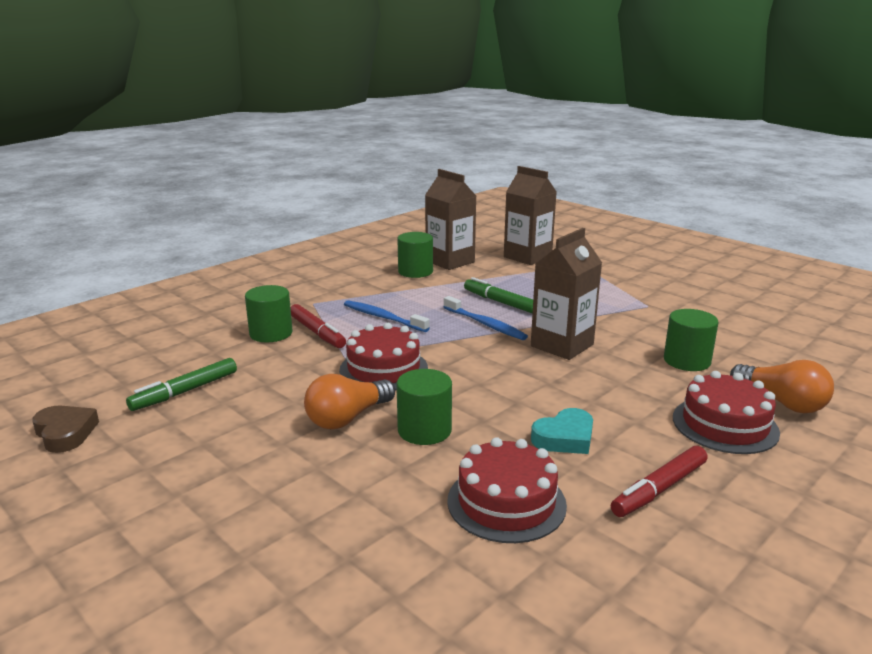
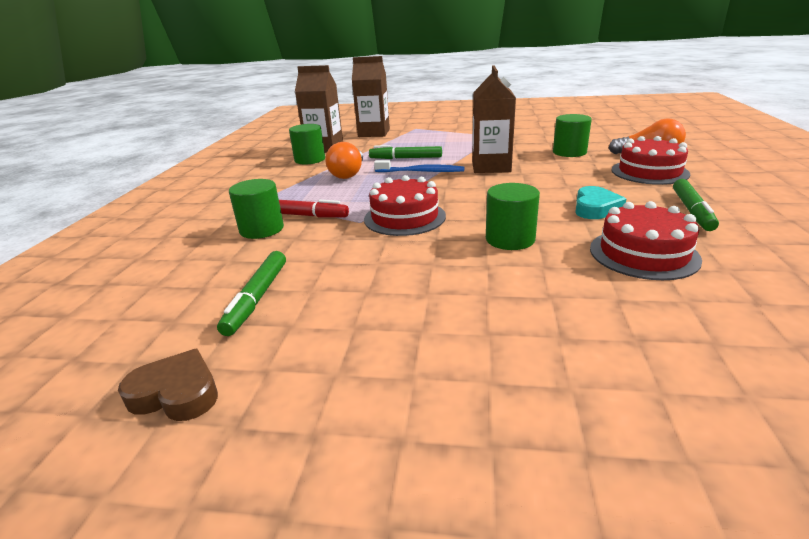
camera: 35 degrees left, 5 degrees up
(347, 418) = (442, 255): orange light bulb -> orange light bulb (348, 174)
(383, 317) = (340, 190): blue toothbrush -> none
(659, 489) = (692, 211): red marker -> green marker

